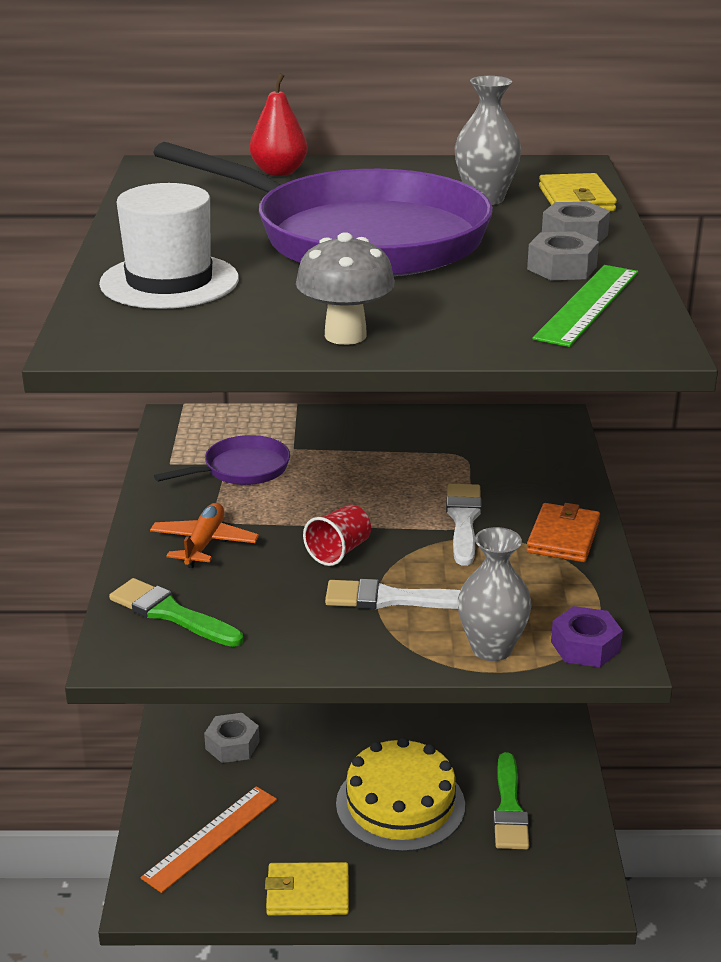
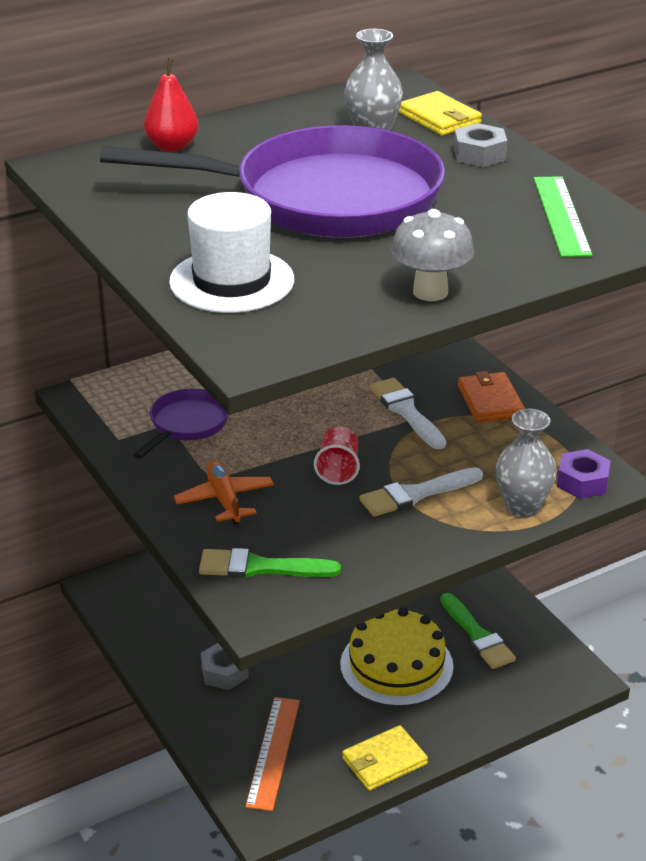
camera: 30 degrees left, 5 degrees up
(562, 268) = (506, 187): grey nut -> none

